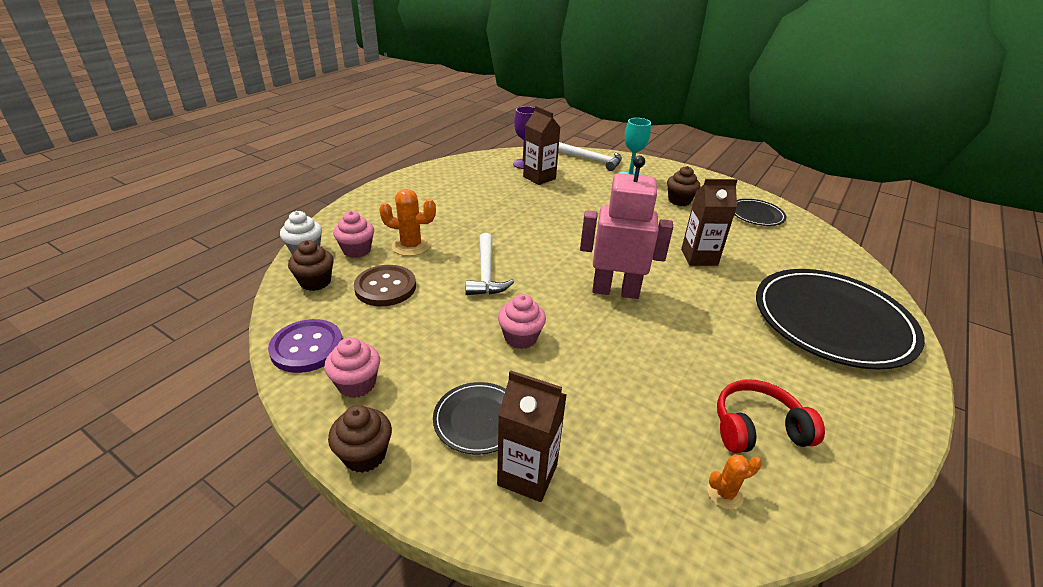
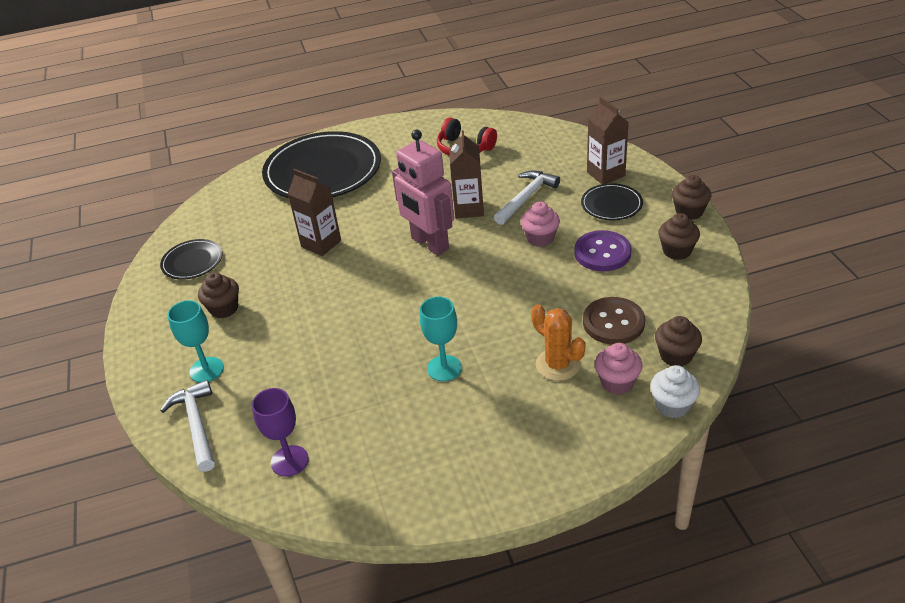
camera: 135 degrees left, 5 degrees up
(307, 347) = (704, 291): purple button -> purple button (602, 253)
(357, 384) = (677, 251): pink cupcake -> brown cupcake
(486, 273) = (513, 301): white hammer -> white hammer (526, 198)
(490, 219) = (444, 368): none -> turquoise goblet
(539, 178) = (309, 419): brown carton -> brown carton (469, 209)
(724, 493) = (518, 137): orange cactus -> none

